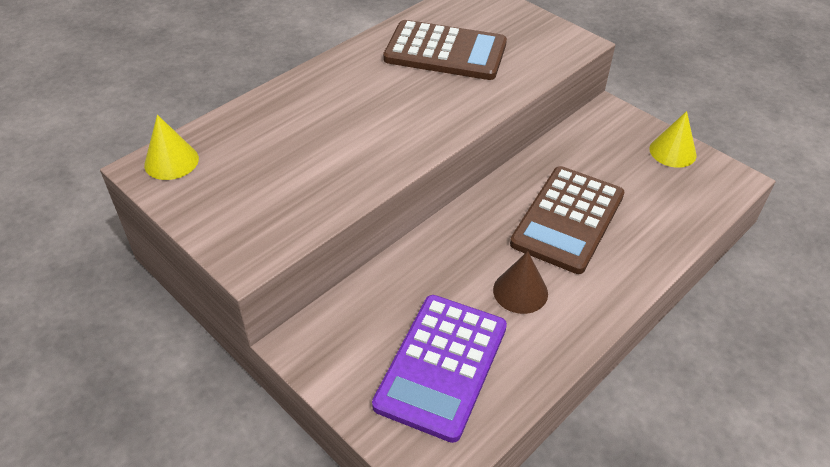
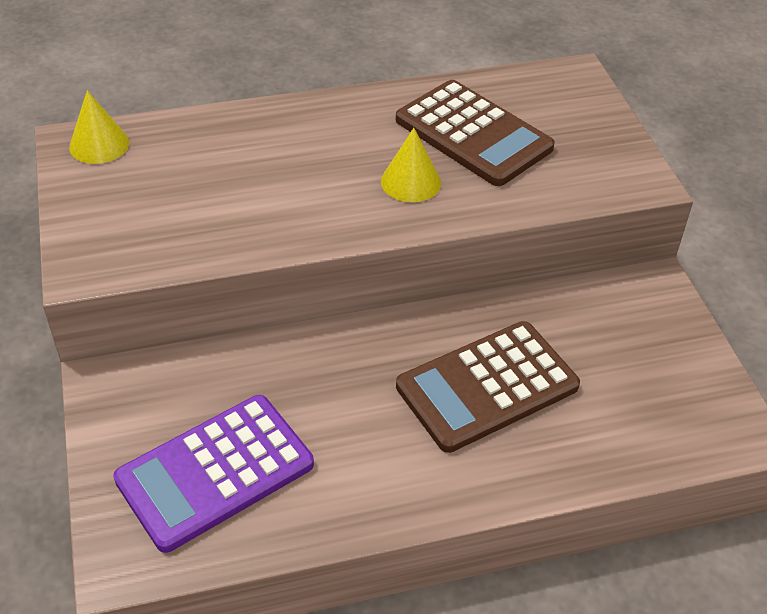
camera: 30 degrees right, 0 degrees up
(520, 291) = (362, 438): brown cone -> none
(672, 152) = (692, 366): yellow cone -> yellow cone (411, 182)

